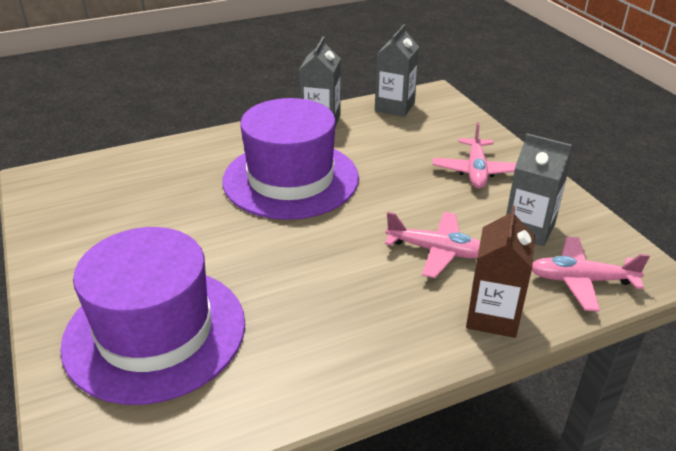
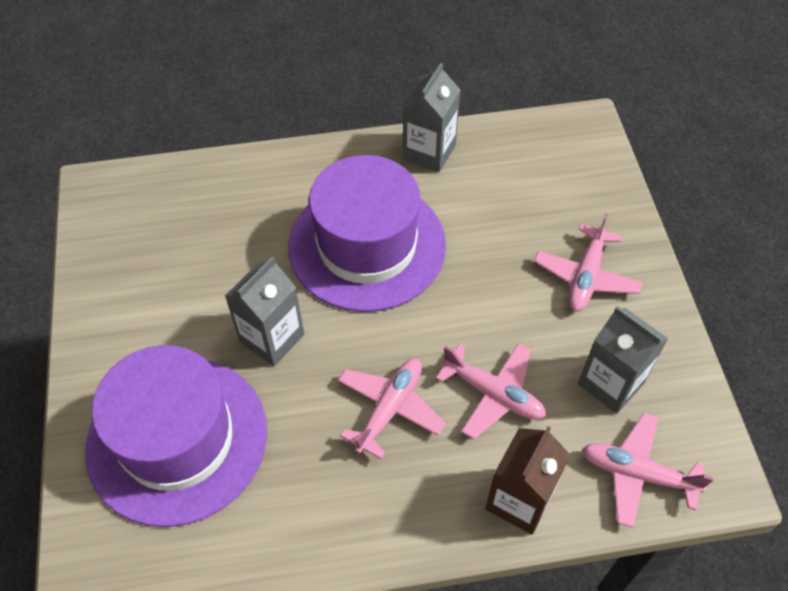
camera: 15 degrees right, 20 degrees up
(351, 276) = (390, 408): none -> pink plane
(394, 107) = (527, 141): grey carton -> grey carton (272, 338)

